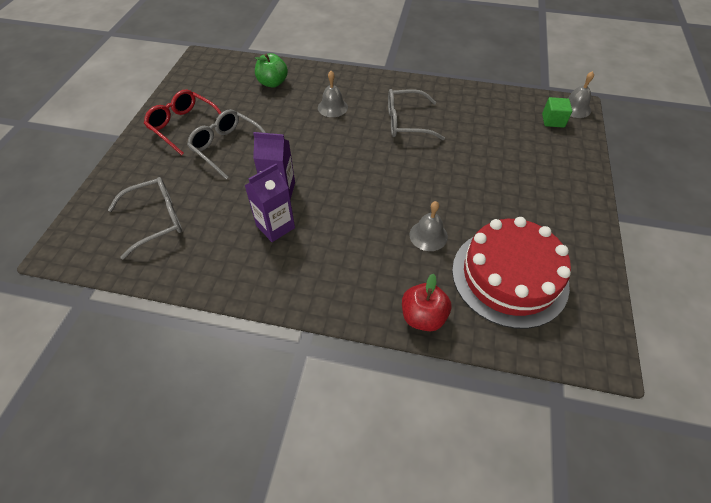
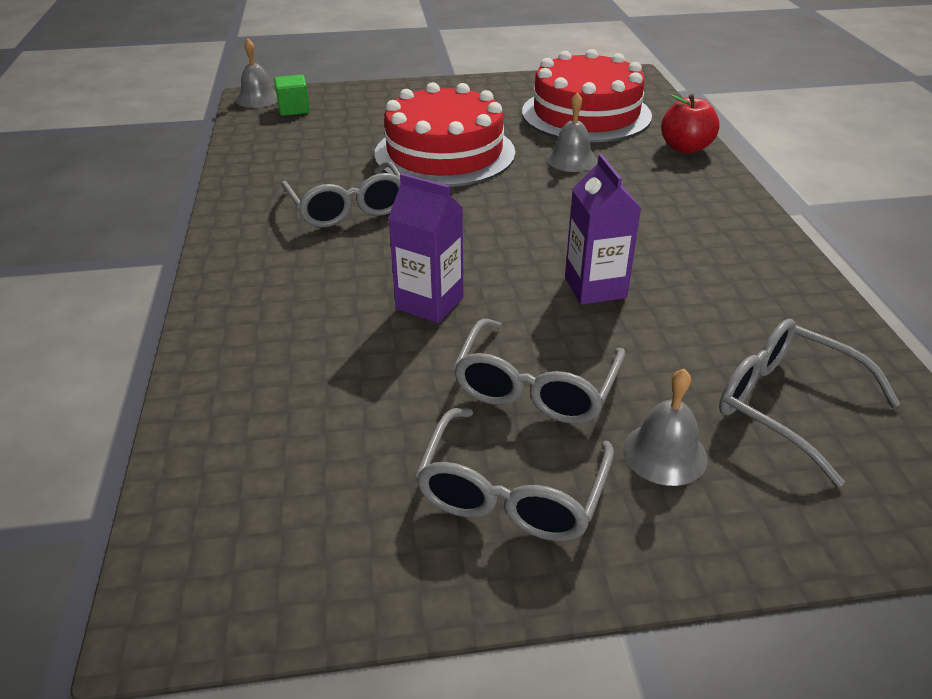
camera: 110 degrees left, 15 degrees down
(184, 126) = (511, 493): red glasses -> grey glasses
(273, 83) = (273, 396): green apple -> none
(275, 226) = (668, 270): purple carton -> purple carton (429, 303)
(332, 107) = (337, 288): grey bell -> grey bell (664, 453)
(461, 174) = (444, 153): none -> red cake

